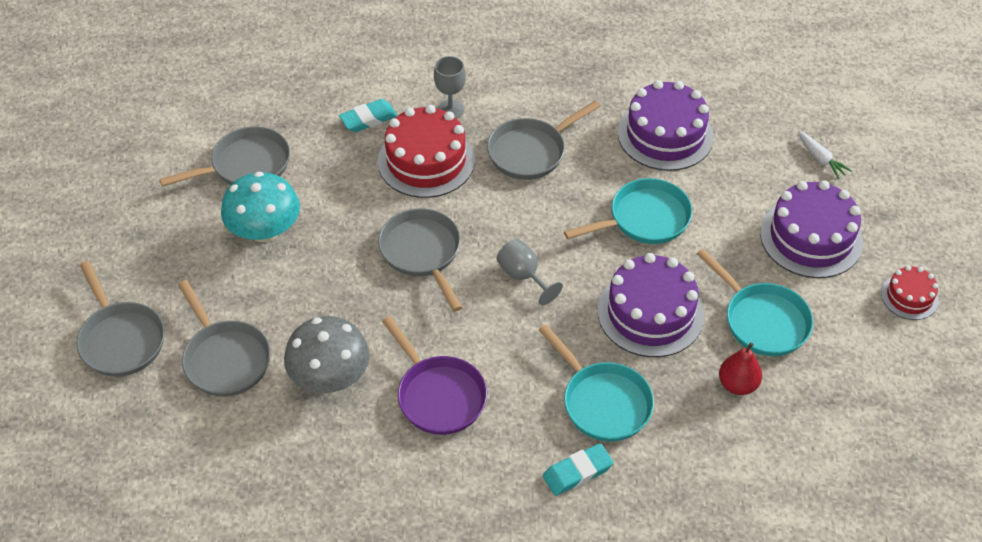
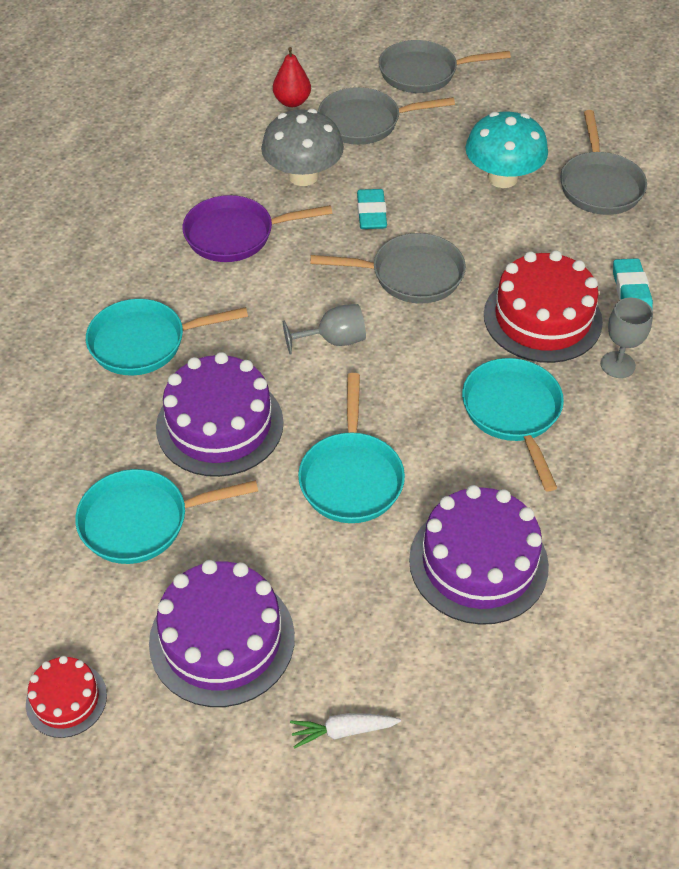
camera: 115 degrees right, 0 degrees up
(530, 151) = (513, 413): grey pan -> turquoise pan
(577, 472) = (88, 297): turquoise eraser -> turquoise eraser (371, 213)
(737, 384) = (83, 458): red pear -> red pear (292, 102)

